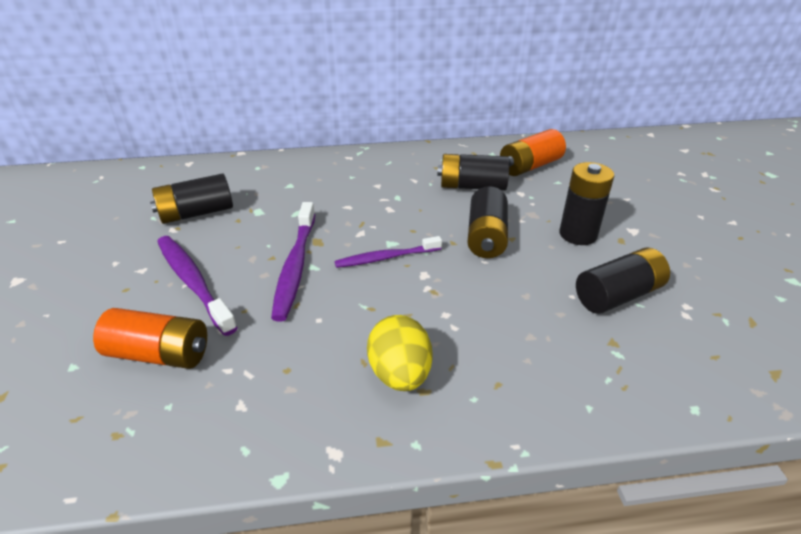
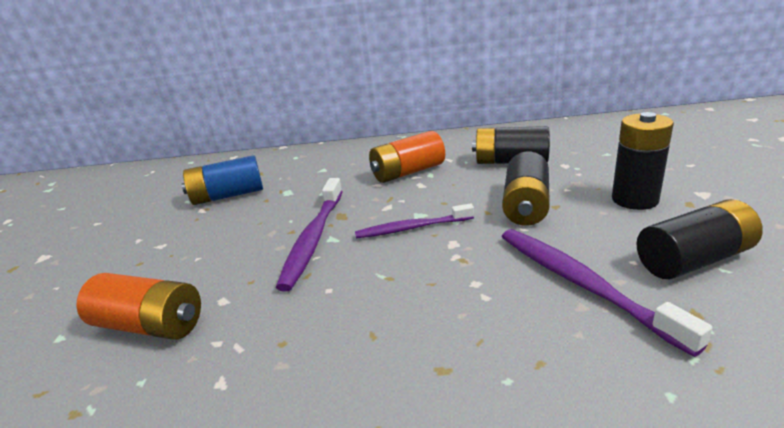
camera: 10 degrees right, 10 degrees down
(193, 282) = (206, 255): purple toothbrush -> purple toothbrush (581, 283)
(196, 213) = (228, 196): black battery -> blue battery
(400, 374) = (414, 349): yellow egg -> none
(530, 166) = (574, 142): orange battery -> orange battery (408, 172)

